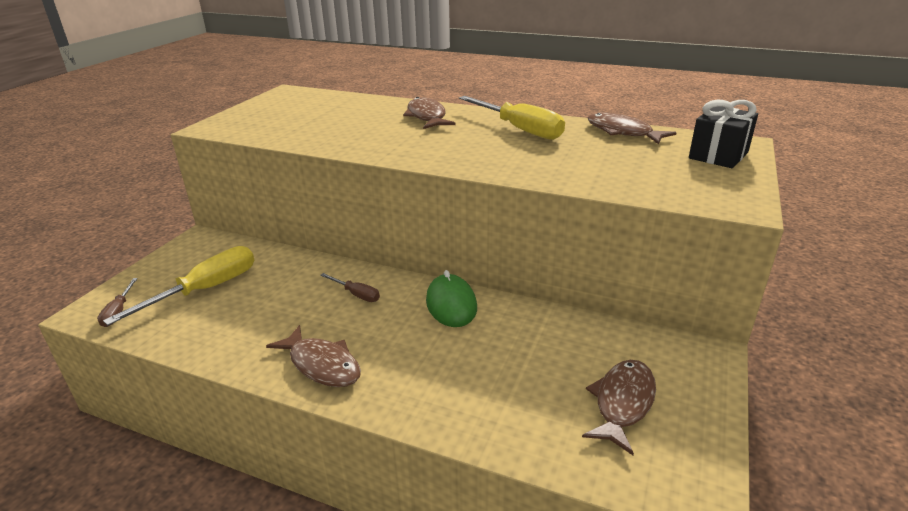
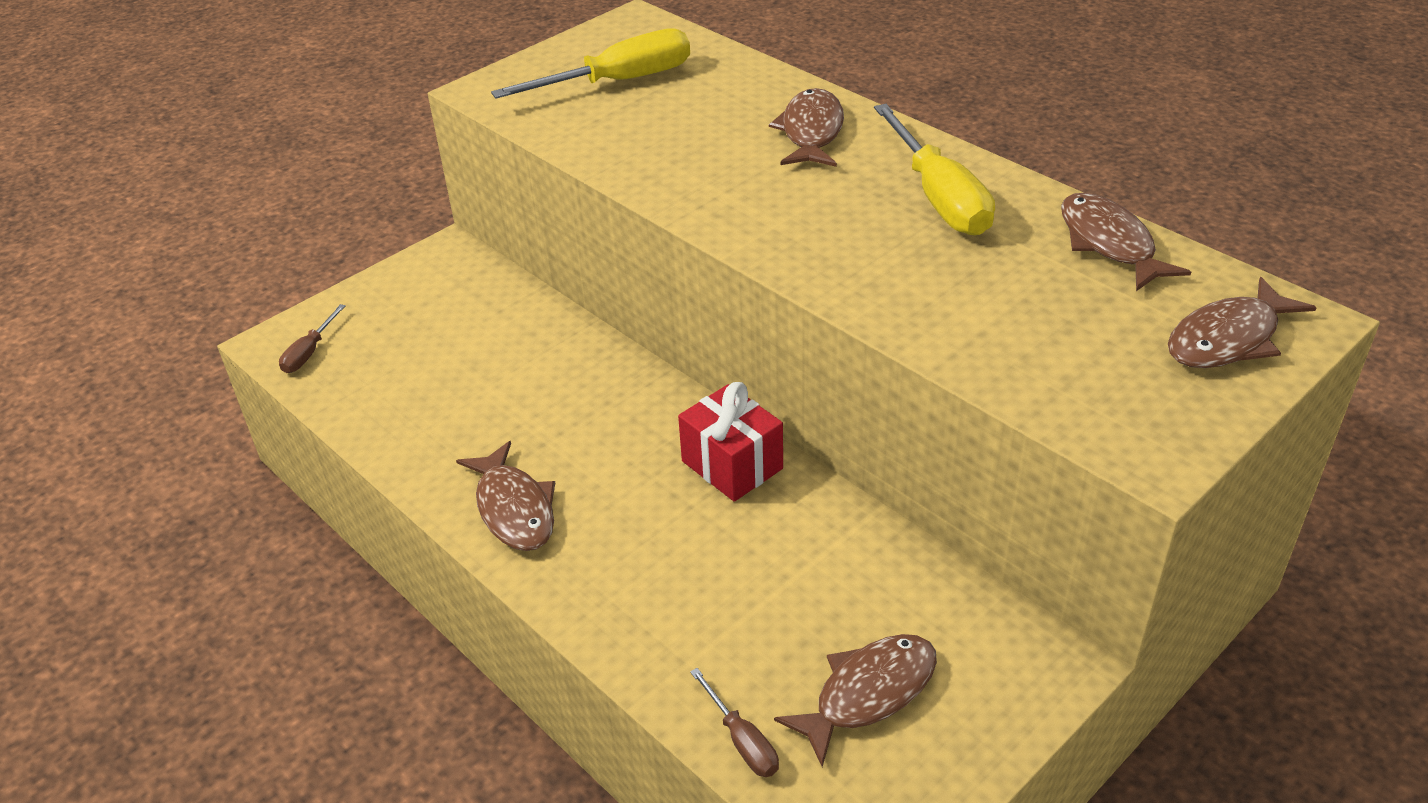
camera: 25 degrees right, 10 degrees up
(205, 290) = (422, 346): yellow screwdriver -> yellow screwdriver (618, 82)
(356, 294) = (611, 410): brown screwdriver -> brown screwdriver (742, 740)
(451, 304) = (732, 465): green mouse -> red gift
(718, 155) = (1228, 339): black gift -> brown fish

